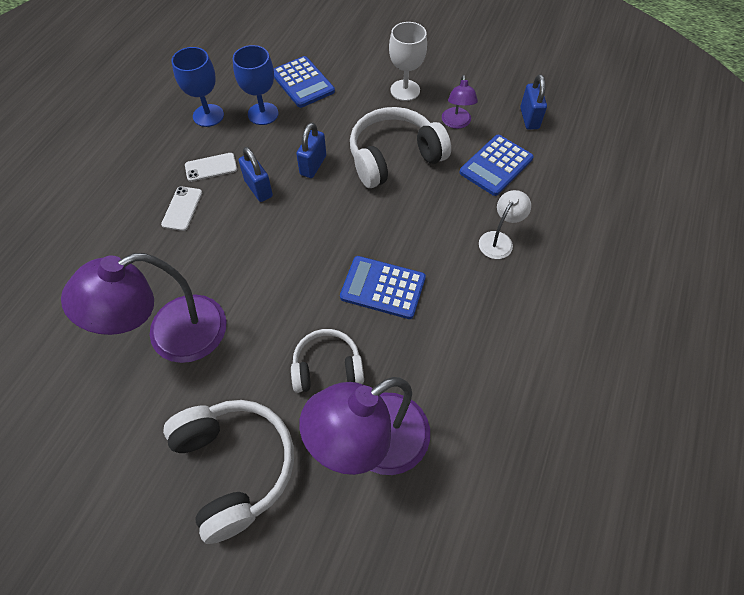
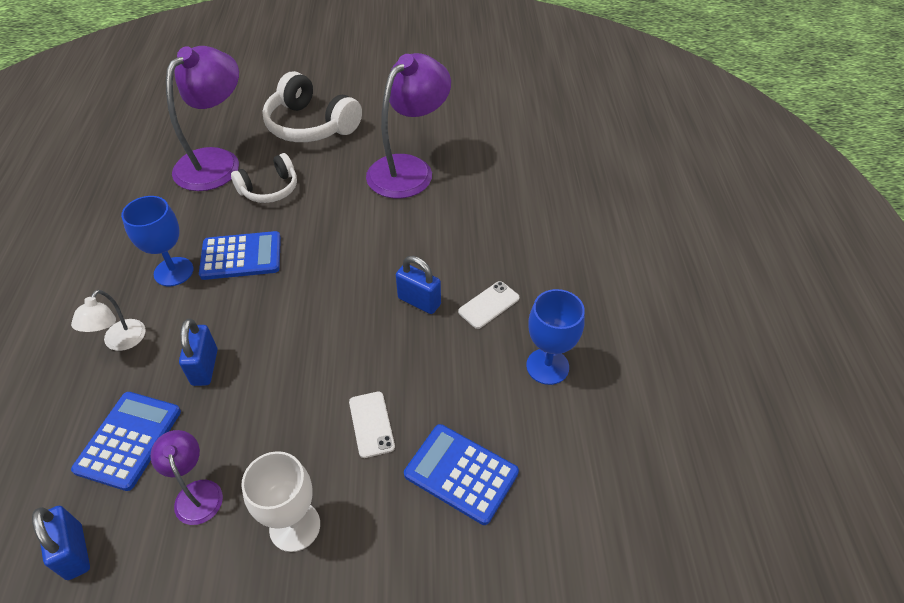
camera: 155 degrees right, 10 degrees down
(182, 208) = (482, 255): white phone -> white phone (371, 424)
(263, 114) = (481, 397): blue goblet -> blue goblet (173, 272)
(313, 165) = (373, 350): blue padlock -> blue padlock (205, 367)
(394, 157) = (274, 399): white headphones -> none

